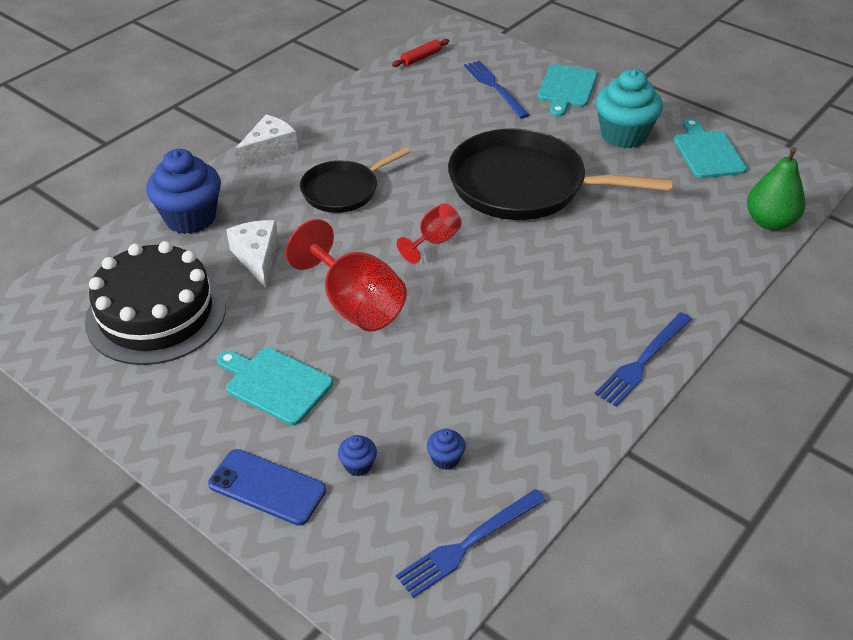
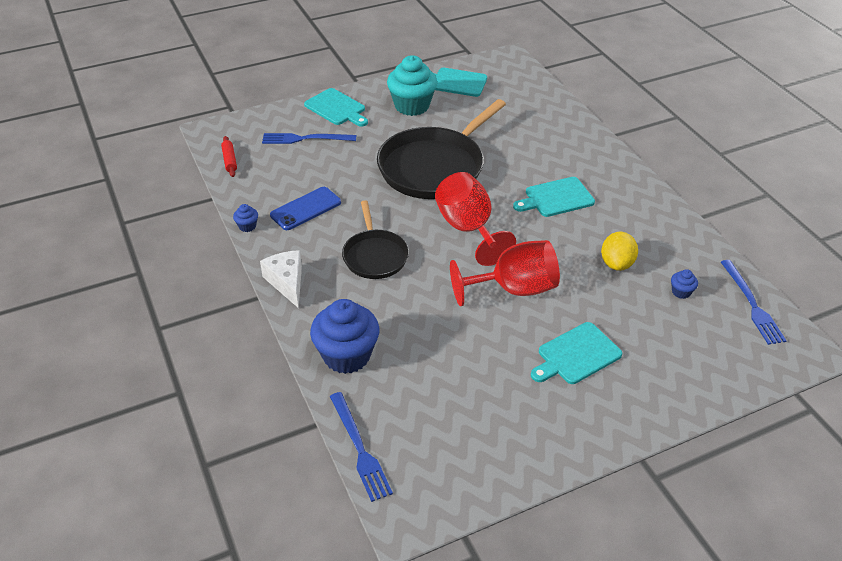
camera: 65 degrees left, 0 degrees up
(156, 313) = (460, 406): black cake -> none
(257, 258) = (427, 327): white cheese -> none
(267, 487) = (675, 386): blue phone -> blue phone (306, 209)
(358, 465) = (671, 334): blue cupcake -> blue cupcake (247, 226)
(434, 242) = (468, 229): red goblet -> red goblet, size x1.82
(459, 382) = (616, 263): none -> yellow lemon
(548, 297) = (556, 198): none -> turquoise cutting board
(643, 361) = (633, 182): blue fork -> blue fork (359, 448)
(770, 222) = (539, 89): green pear -> none

